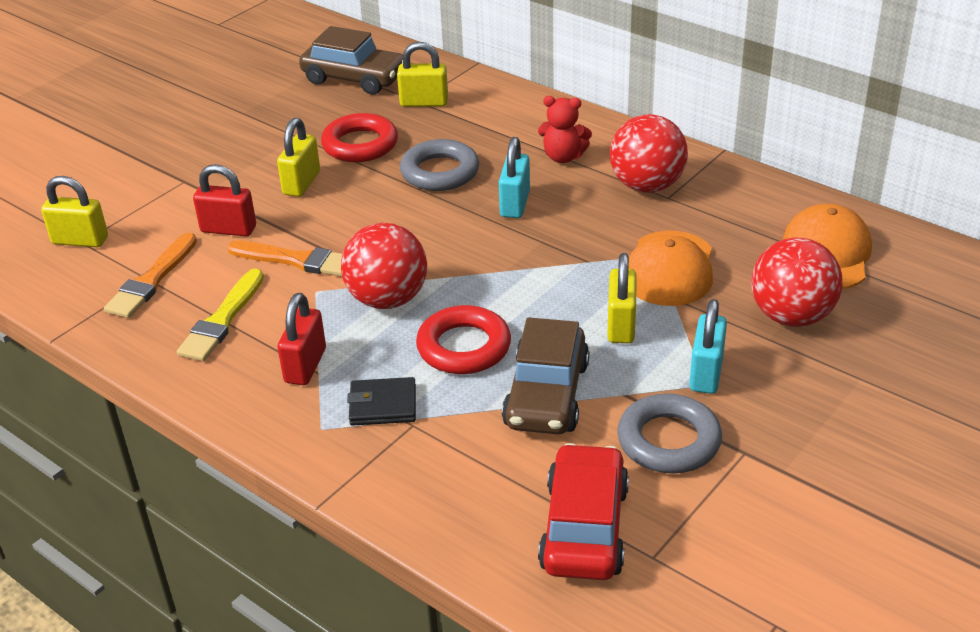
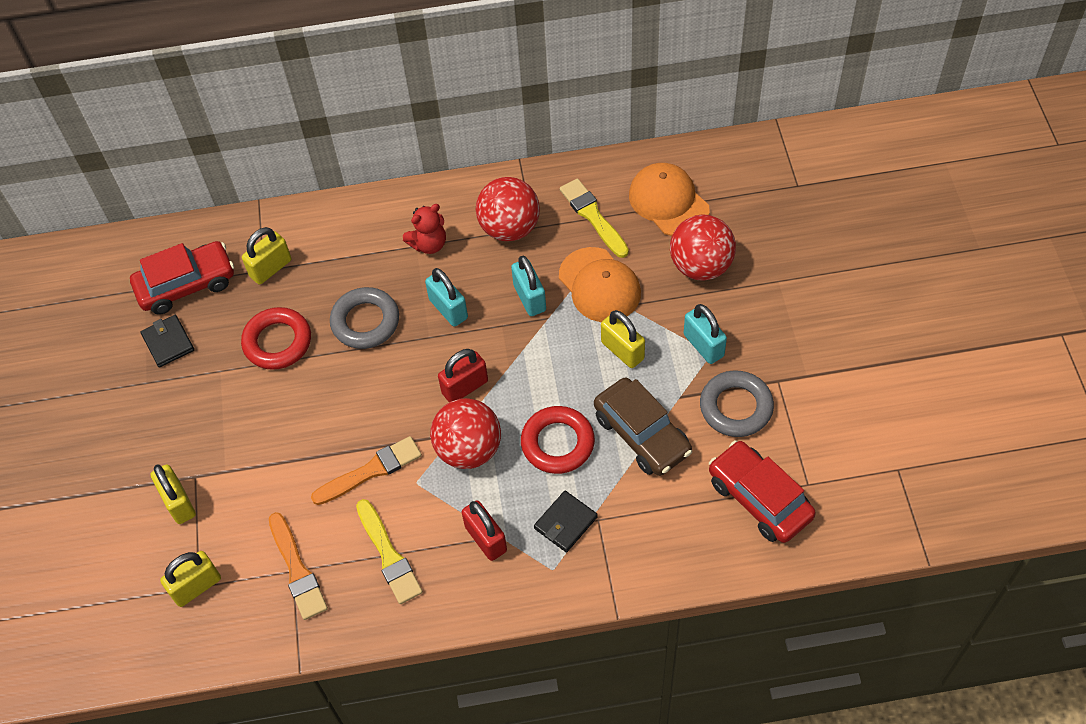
camera: 45 degrees left, 20 degrees up
(228, 229) = (289, 487): red padlock -> red padlock (465, 387)
(291, 101) = (168, 342): none -> black wallet
(301, 183) = (284, 408): yellow padlock -> yellow padlock (178, 503)
(354, 78) = (186, 285): brown car -> red car
(593, 239) = (529, 298): none -> turquoise padlock
(735, 221) = (593, 216): none -> yellow brush

